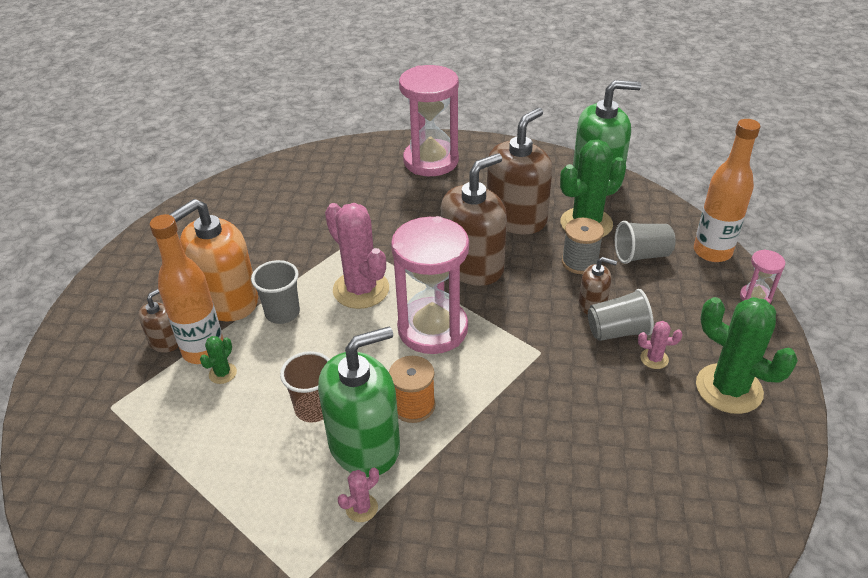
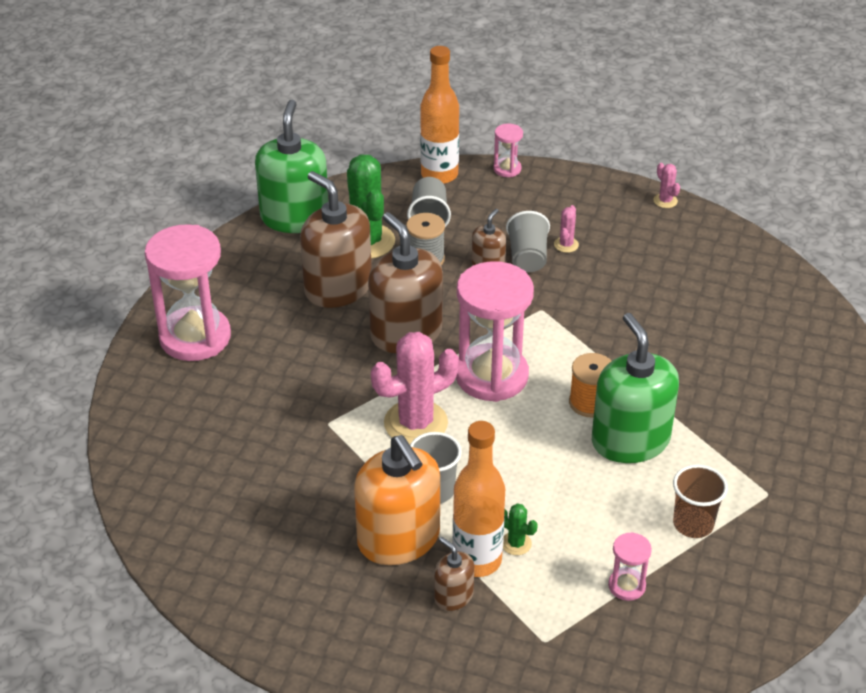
camera: 80 degrees left, 0 degrees up
(169, 460) = (626, 586): none -> pink hourglass
(314, 408) = (579, 473): brown cup -> brown cup (693, 524)
(361, 508) = (698, 449): pink cactus -> pink cactus (665, 201)
(728, 389) = (608, 214): green cactus -> none

